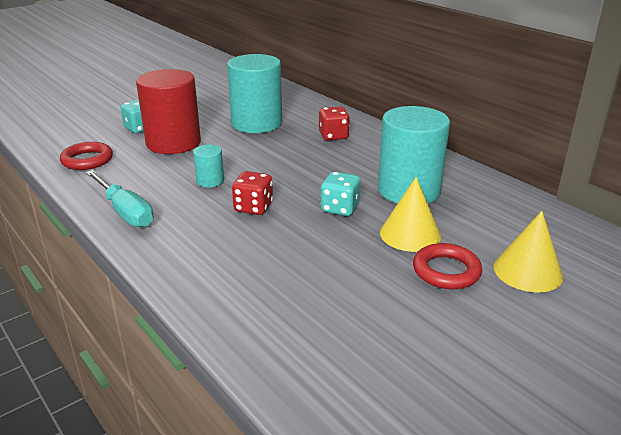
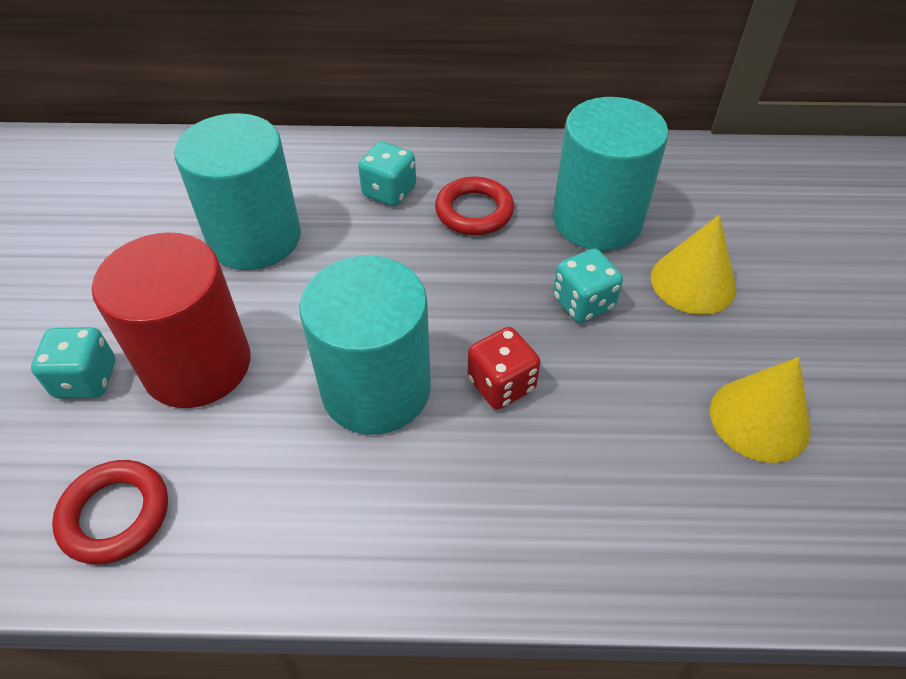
camera: 50 degrees left, 20 degrees up
(125, 212) = (365, 547): turquoise screwdriver -> none
(210, 181) = (376, 389): turquoise cylinder -> turquoise cylinder, size x2.21
(333, 136) = (389, 192): red dice -> turquoise dice
(446, 271) = (788, 304): red ring -> red ring (474, 211)
(527, 271) = (830, 247): yellow cone -> yellow cone (759, 419)

